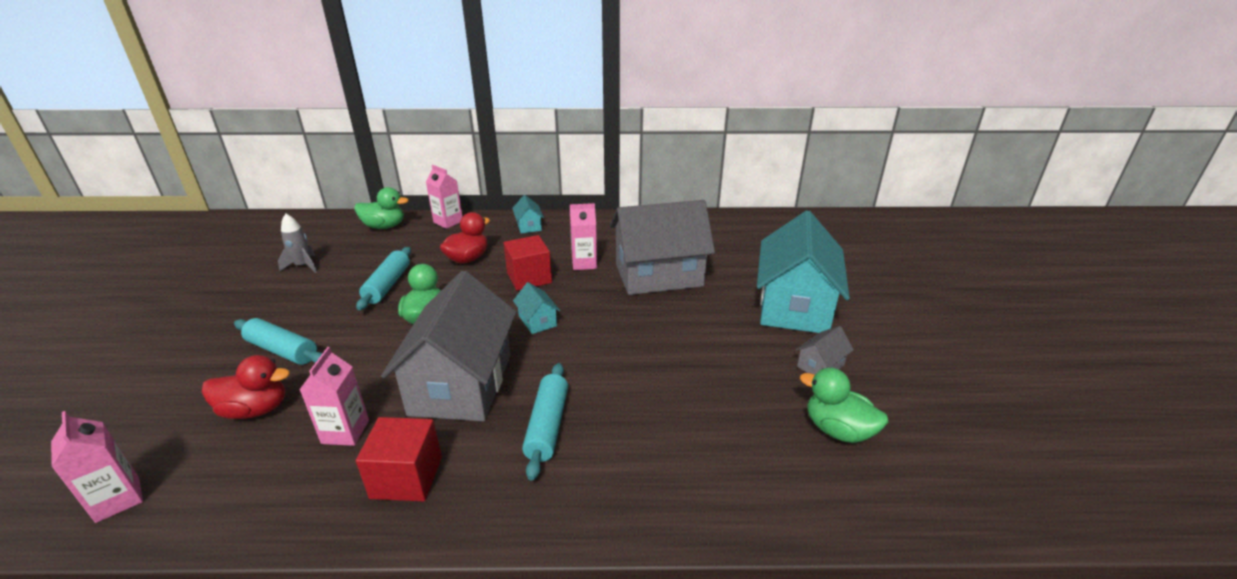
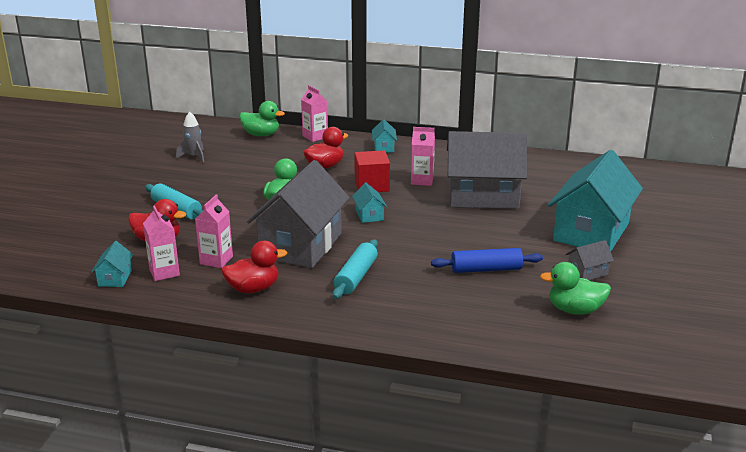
camera: 15 degrees right, 5 degrees down
(118, 499) = (76, 273): pink carton -> pink carton (164, 272)
(184, 499) = (115, 278): none -> turquoise house
(388, 285) = (258, 177): turquoise rolling pin -> none
(406, 477) = (253, 288): red cube -> red duck
(705, 382) = (486, 269): none -> blue rolling pin
(837, 430) = (574, 310): green duck -> green duck turned 45 degrees counterclockwise

